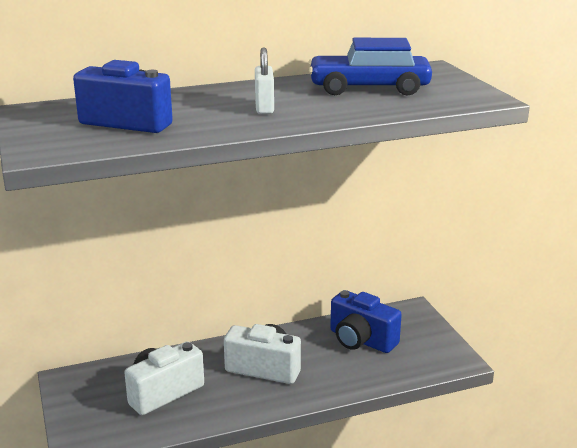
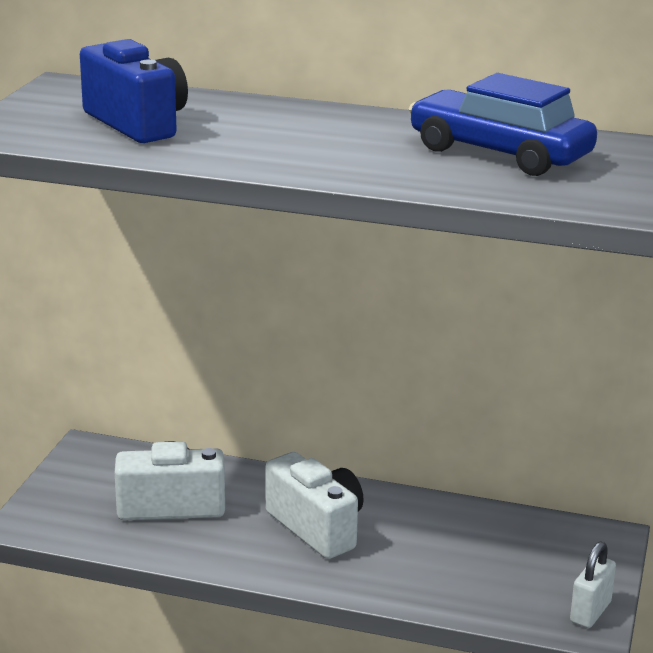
camera: 35 degrees right, 0 degrees up
(264, 107) = (316, 145): white padlock -> white padlock (590, 612)
(361, 340) = (482, 545): blue camera -> none

